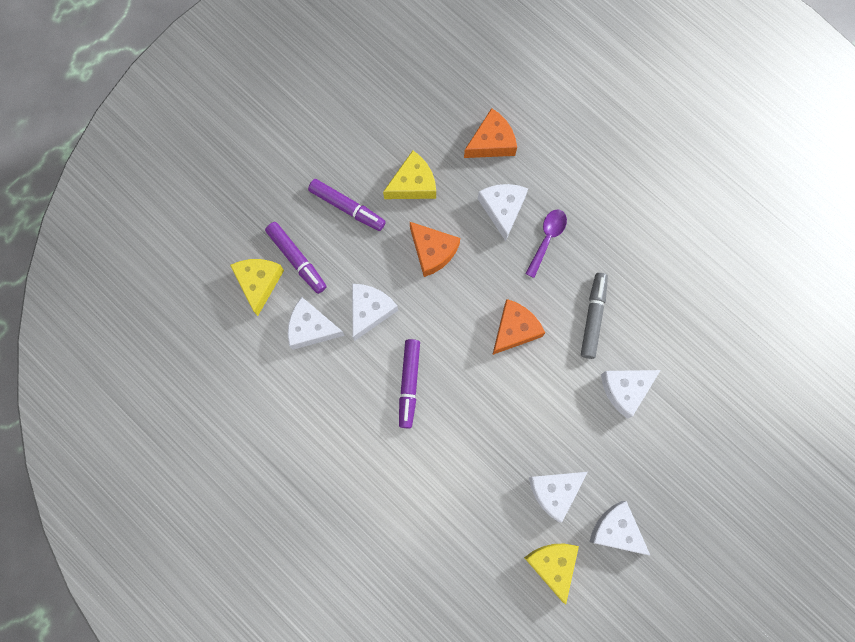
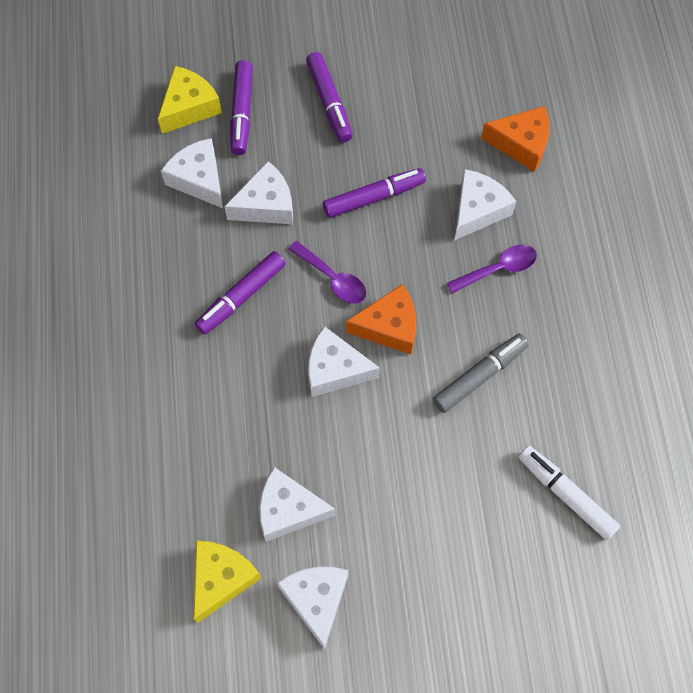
camera: 40 degrees right, 10 degrees down
(413, 184) = (410, 126): yellow cheese -> none
(432, 251) = (374, 197): orange cheese -> purple marker
(454, 326) = (333, 278): none -> purple spoon
(625, 389) = (451, 471): white cheese -> white cheese (335, 370)
(699, 349) = (566, 494): none -> white marker

